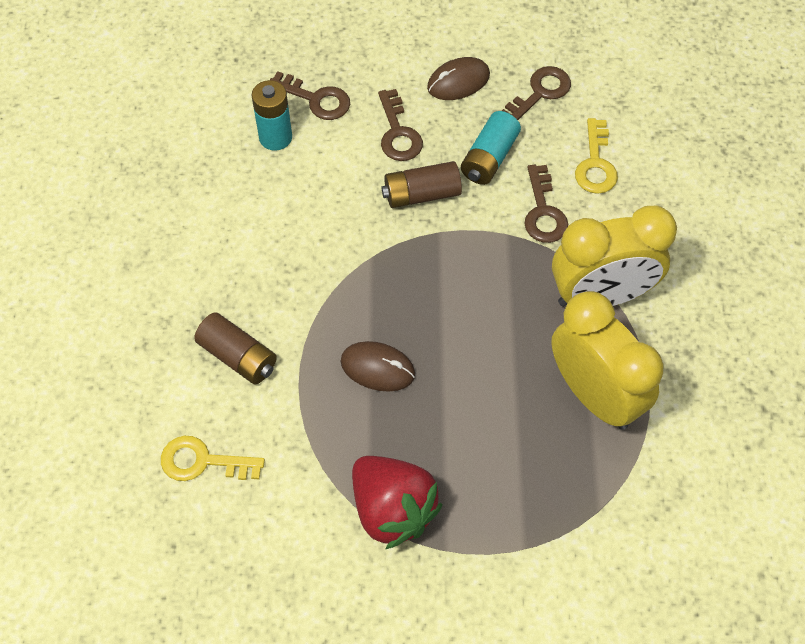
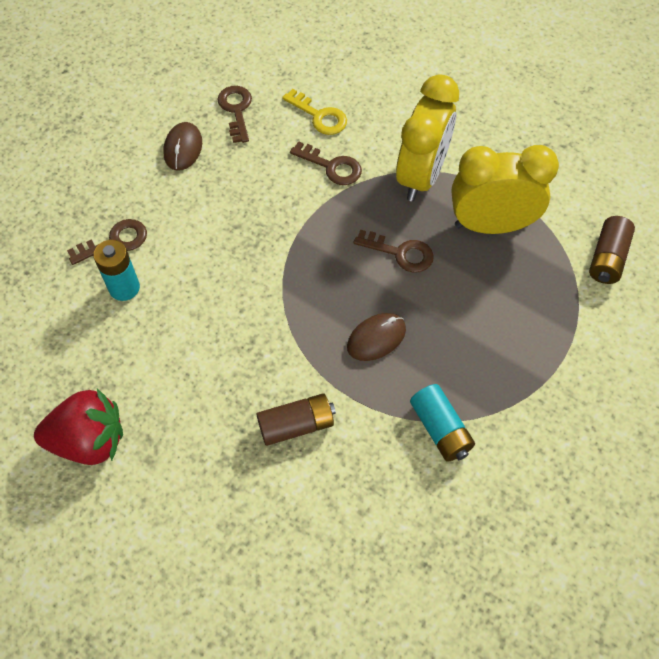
camera: 55 degrees left, 0 degrees up
(203, 461) = (368, 501): yellow key -> none
(392, 509) = (494, 395): red strawberry -> red strawberry (89, 440)
(398, 132) = (192, 209): brown key -> brown key (400, 253)
(421, 194) = (257, 226): brown battery -> brown battery (607, 258)
(489, 158) = (262, 170): turquoise battery -> turquoise battery (440, 429)

